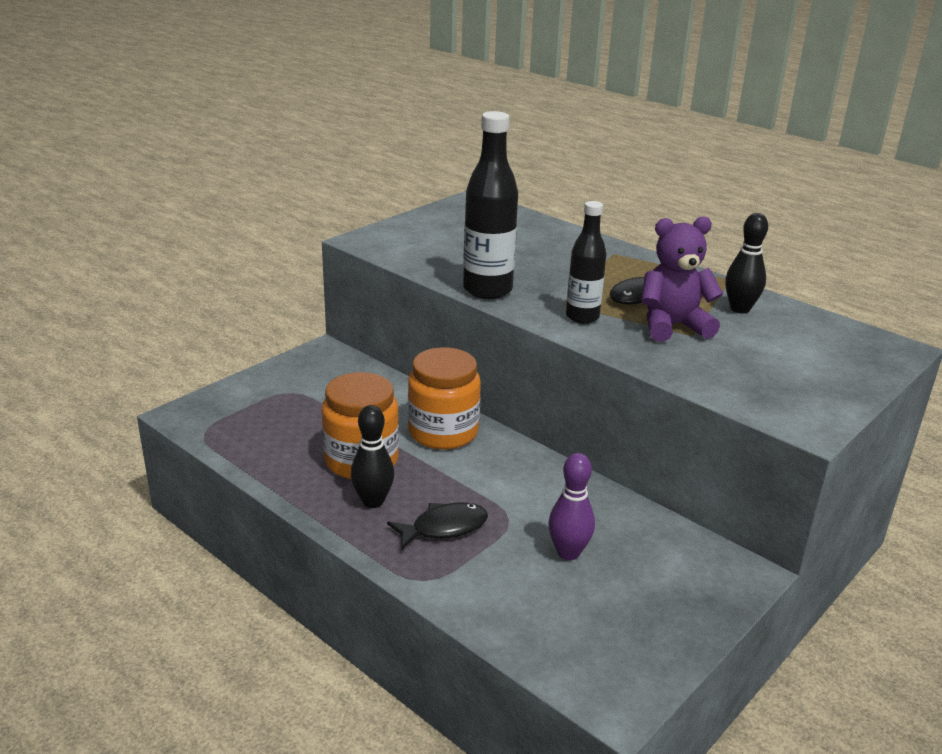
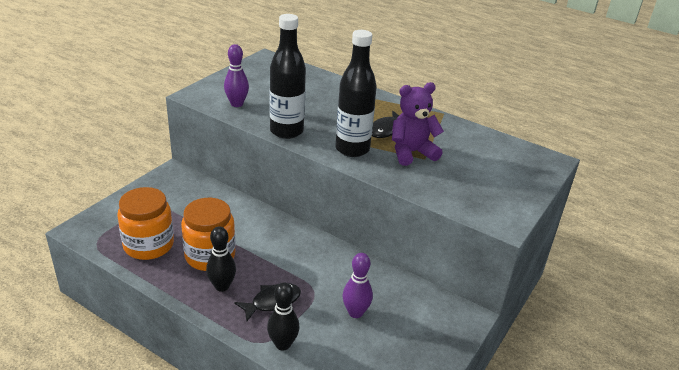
camera: 10 degrees left, 5 degrees up
(420, 254) = (237, 104): none -> purple bowling pin
(443, 432) = (262, 229): orange jar -> orange jar (149, 245)
(582, 317) = (352, 149): black bottle -> black bottle, size x1.54
(740, 309) = (452, 136): black bowling pin -> black bowling pin (283, 344)

